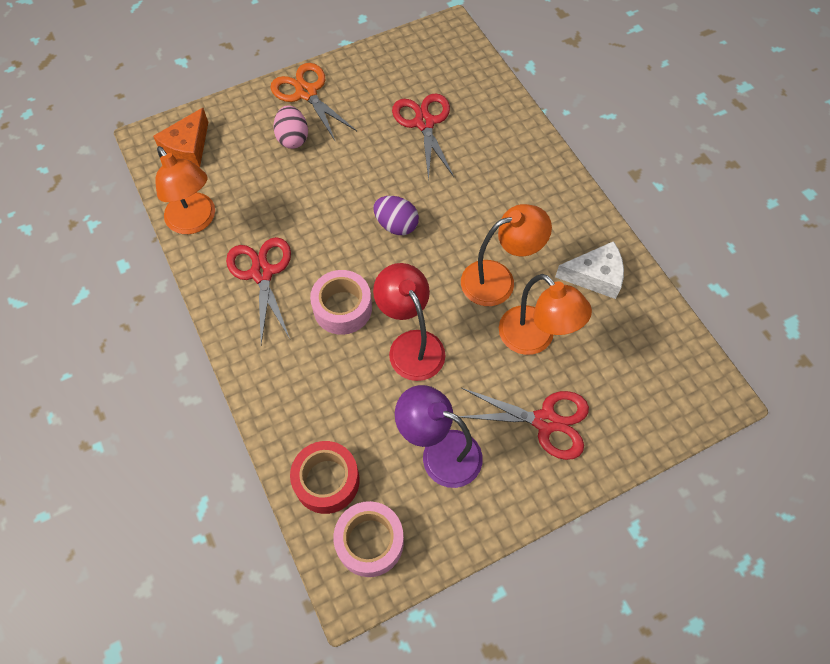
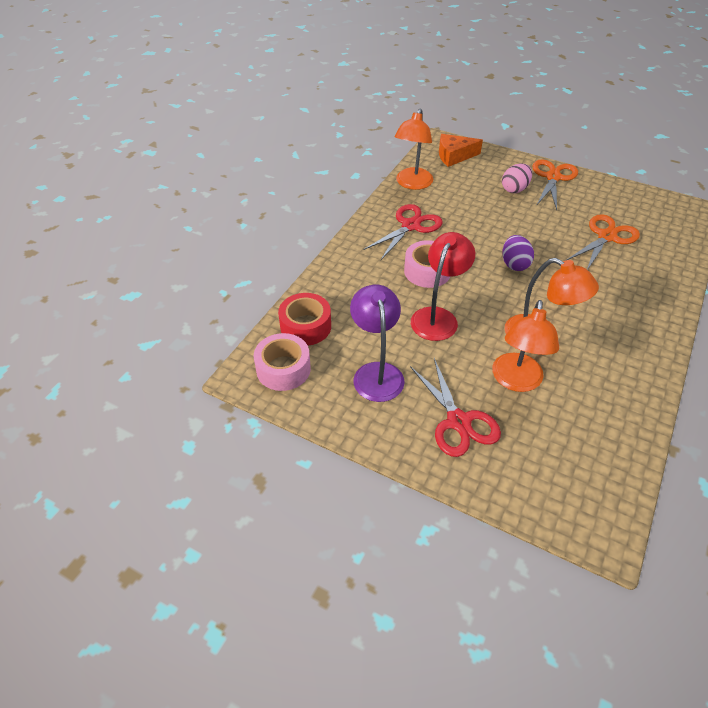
camera: 55 degrees right, 15 degrees down
(424, 123) = (607, 237): red scissors -> orange scissors
(595, 276) = (610, 391): white cheese -> none

